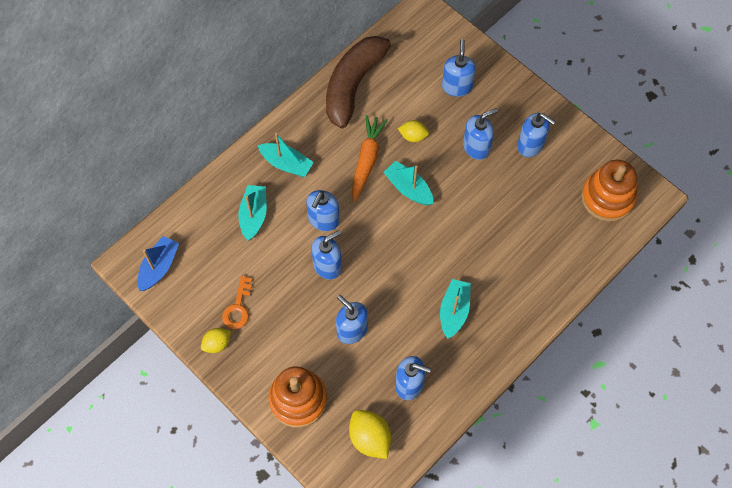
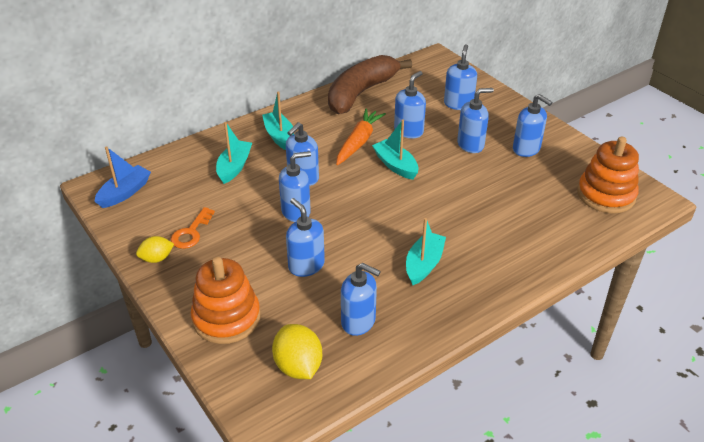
camera: 10 degrees right, 25 degrees down
(286, 164) = (279, 136): turquoise boat -> turquoise boat turned 150 degrees counterclockwise
(413, 136) = (408, 131): yellow lemon -> blue soap dispenser

